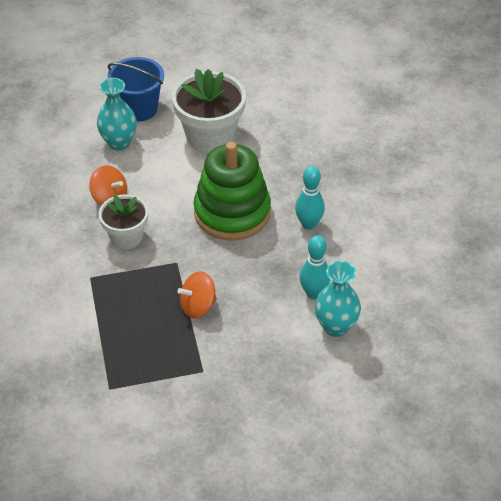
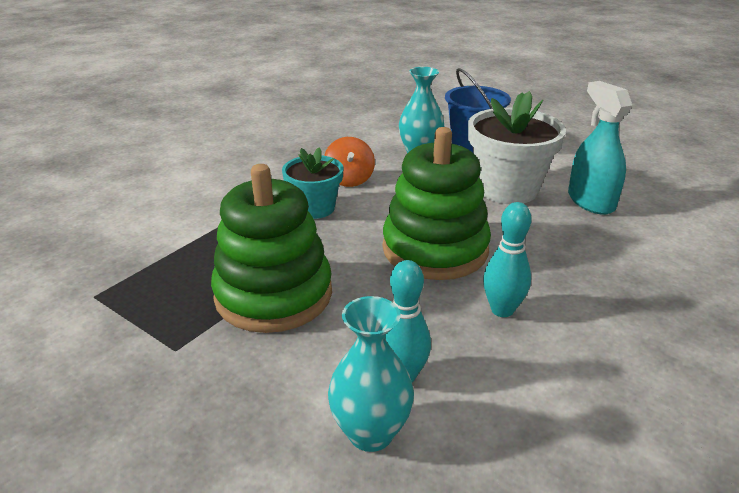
camera: 50 degrees right, 15 degrees down
(126, 237) = (315, 208): white flower pot -> turquoise flower pot
(198, 306) = (273, 295): orange spinning top -> green stacking toy
(264, 113) = (590, 201): none -> turquoise spray bottle

